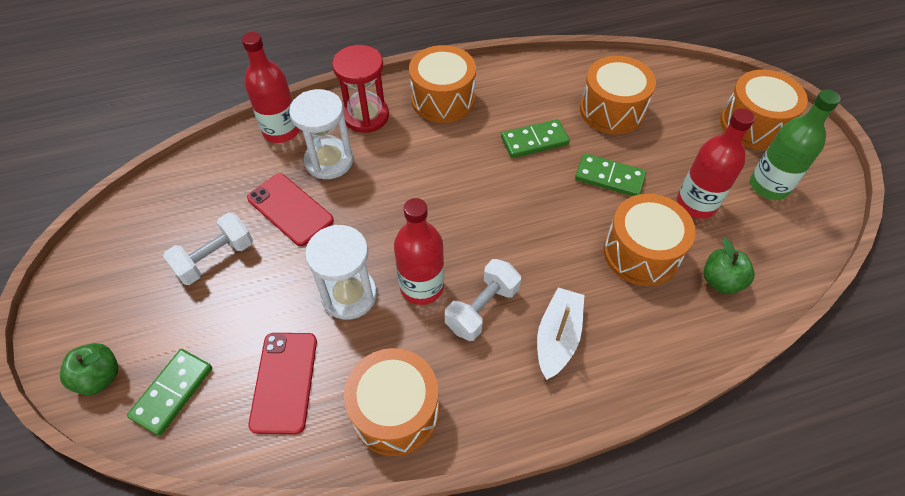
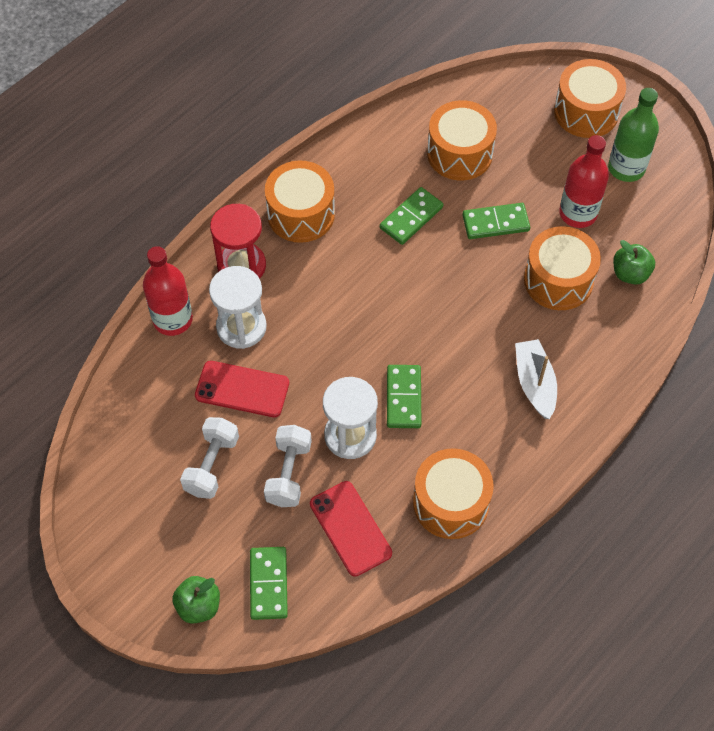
camera: 30 degrees left, 5 degrees up
(422, 286) = (404, 398): red bottle -> green domino
(482, 308) = (463, 391): white dumbbell -> white dumbbell (288, 473)

